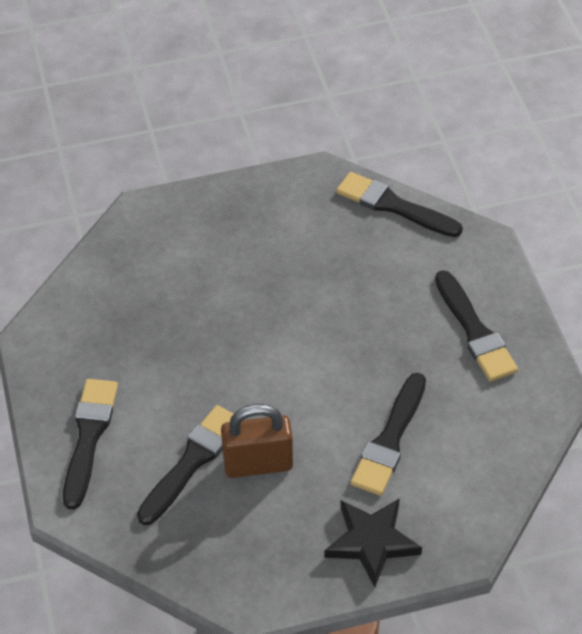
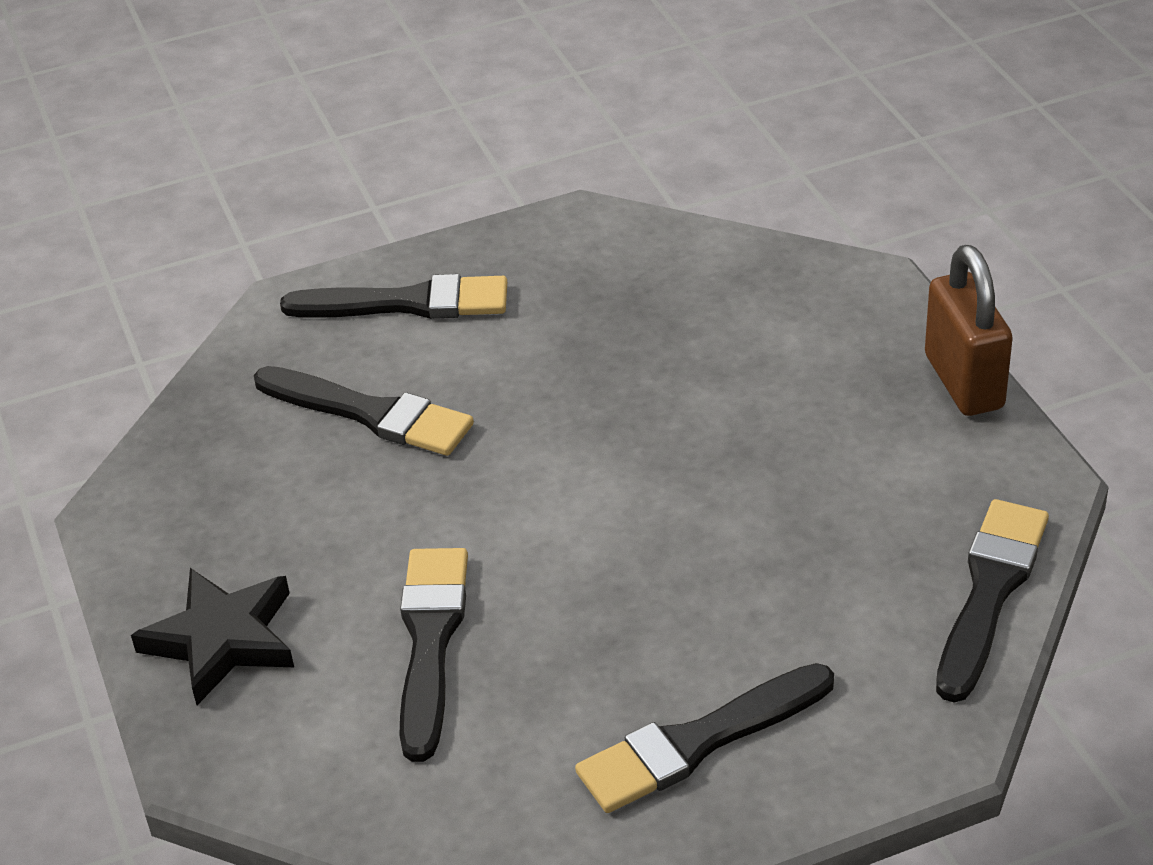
camera: 85 degrees right, 10 degrees down
(258, 464) = (370, 486): brown padlock -> brown padlock (963, 382)
(390, 440) = (430, 642): black brush -> black brush turned 75 degrees clockwise

